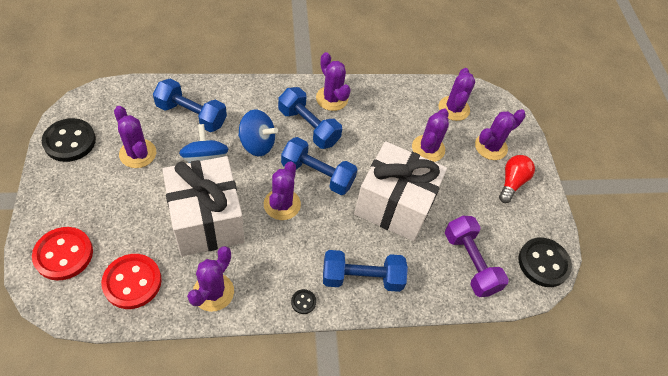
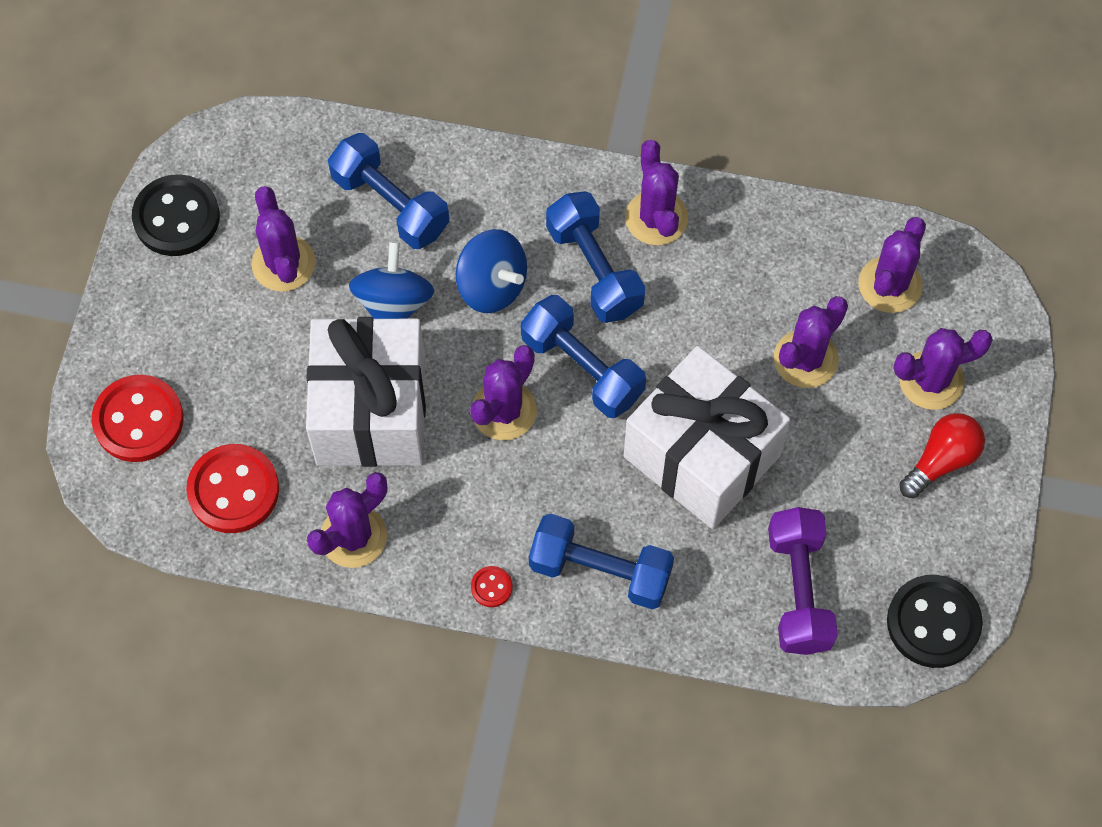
camera: 25 degrees right, 10 degrees up
(303, 302) = (491, 587): black button -> red button

